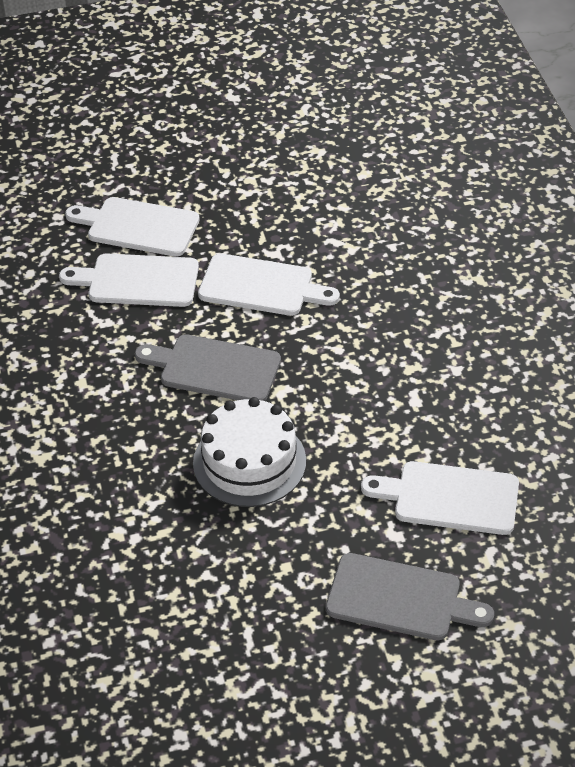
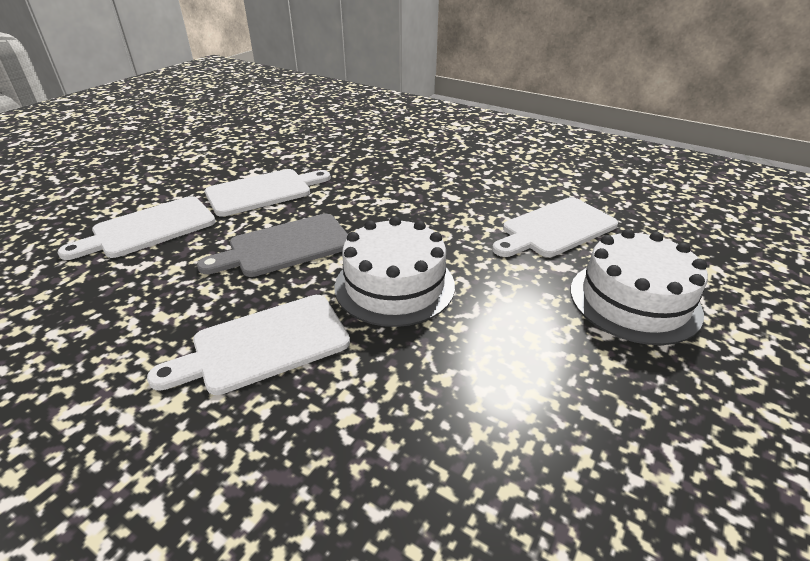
camera: 45 degrees left, 10 degrees down
(138, 226) = (115, 201): white cutting board -> white cutting board (263, 345)
(400, 599) = (634, 300): grey cutting board -> white cake

